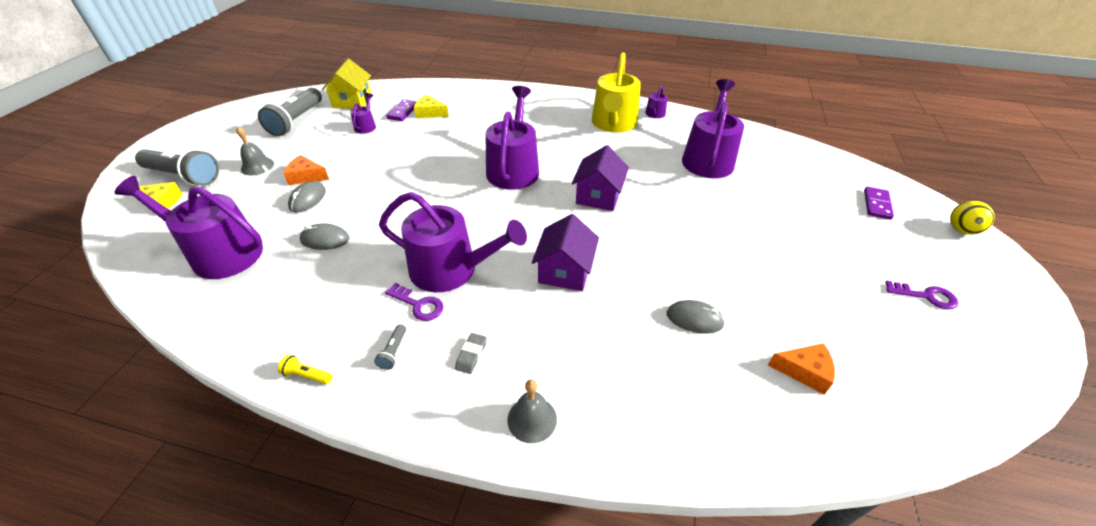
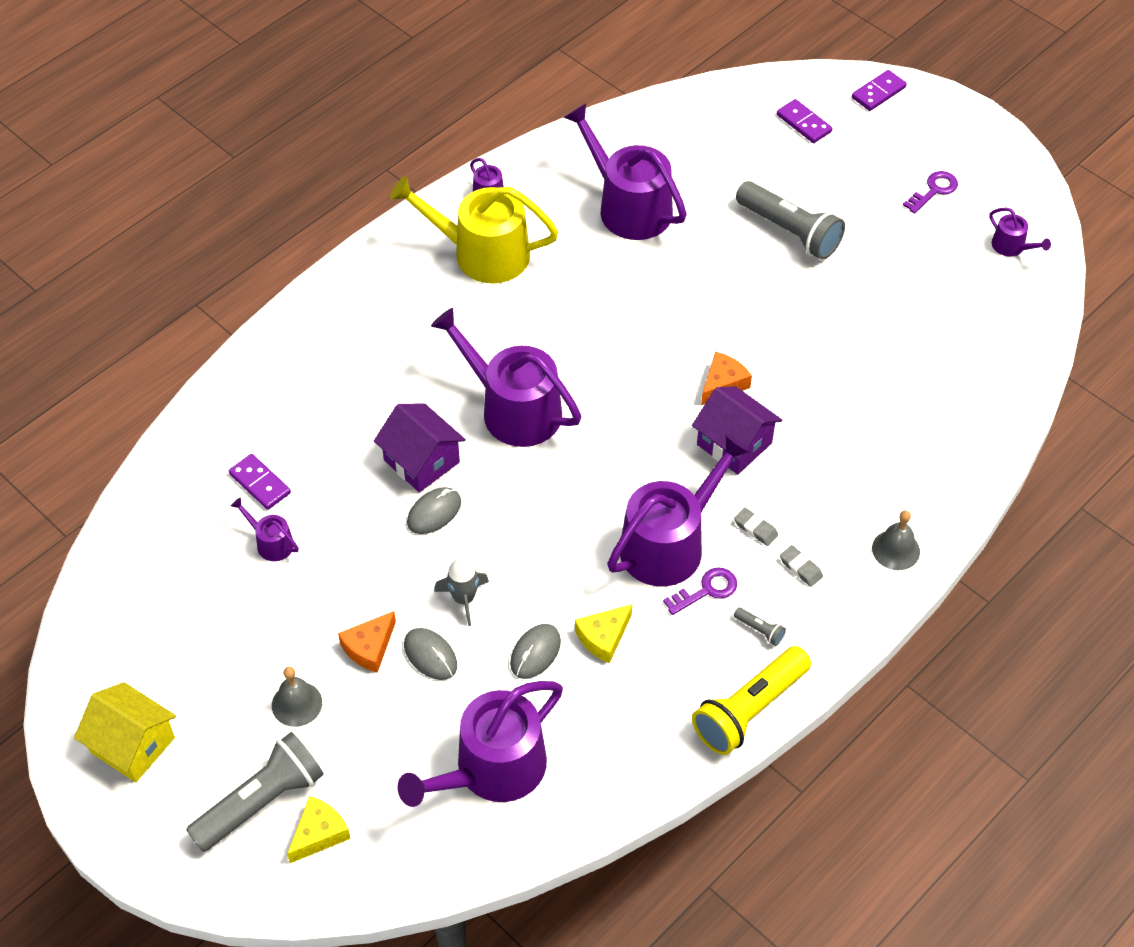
camera: 60 degrees left, 10 degrees up
(296, 121) = (183, 631): grey flashlight -> grey flashlight (789, 231)
(307, 375) = (749, 710): yellow flashlight -> yellow flashlight, size x2.48
(352, 101) = (169, 541): yellow house -> yellow house (133, 745)
(357, 197) = (464, 599): none -> grey rocket
(430, 113) = (290, 450): yellow cheese -> yellow cheese (603, 637)
(494, 312) = (755, 529): none -> grey eraser
(598, 196) = (628, 351): purple house -> purple house (421, 461)
(613, 124) = (482, 253): yellow watering can -> yellow watering can turned 150 degrees clockwise
(694, 319) = (859, 375): grey mouse -> grey mouse (434, 513)
(804, 371) = (956, 335): orange cheese -> orange cheese (723, 384)
(948, 375) = (1011, 247): none -> purple watering can
(961, 230) = (878, 92): yellow ball -> purple domino

